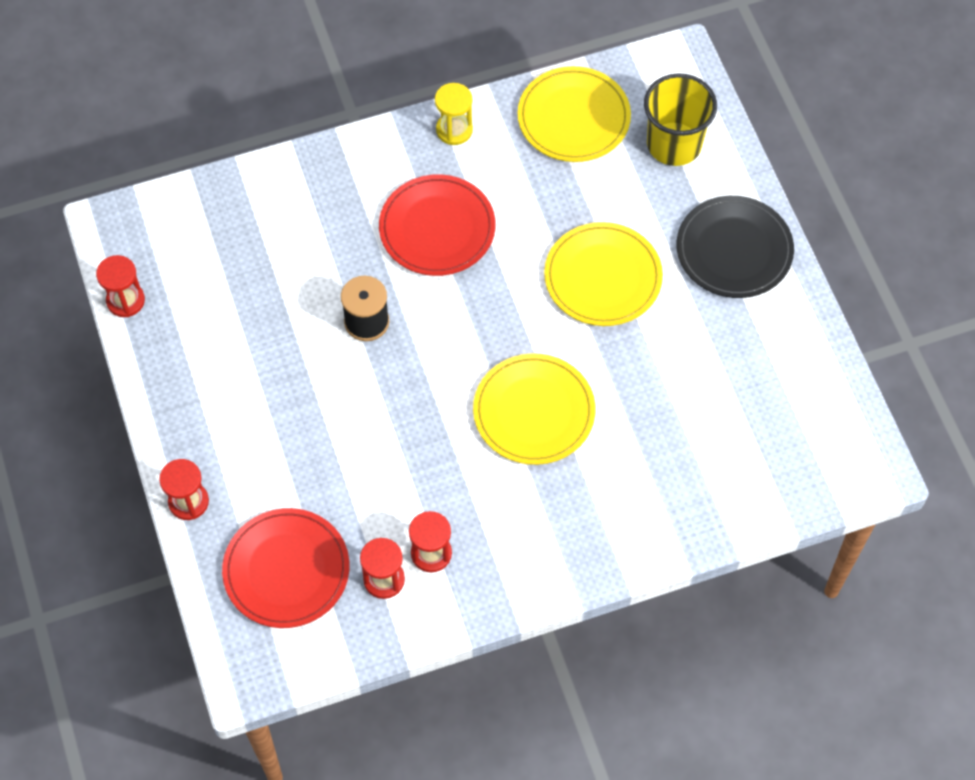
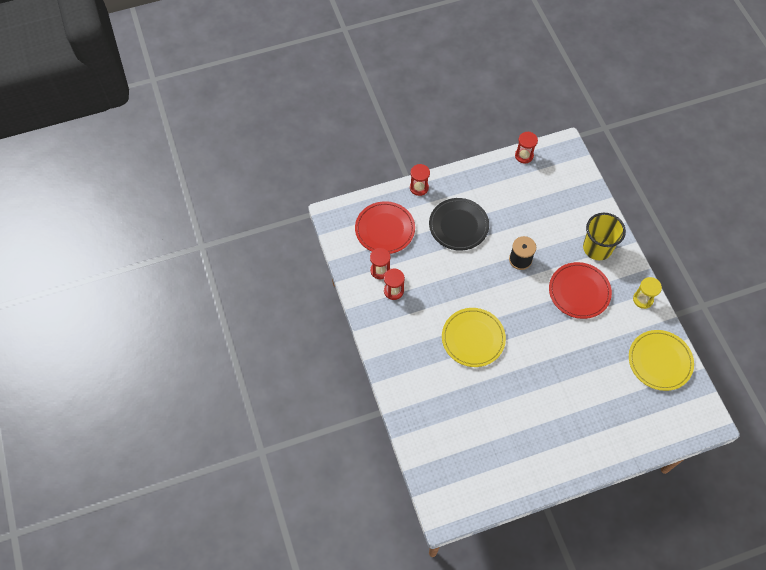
camera: 90 degrees right, 0 degrees up
(603, 277) = (557, 374): yellow plate -> none
(674, 144) = (649, 415): yellow cup -> yellow cup (597, 248)
(734, 250) = (581, 446): black plate -> black plate (458, 225)

